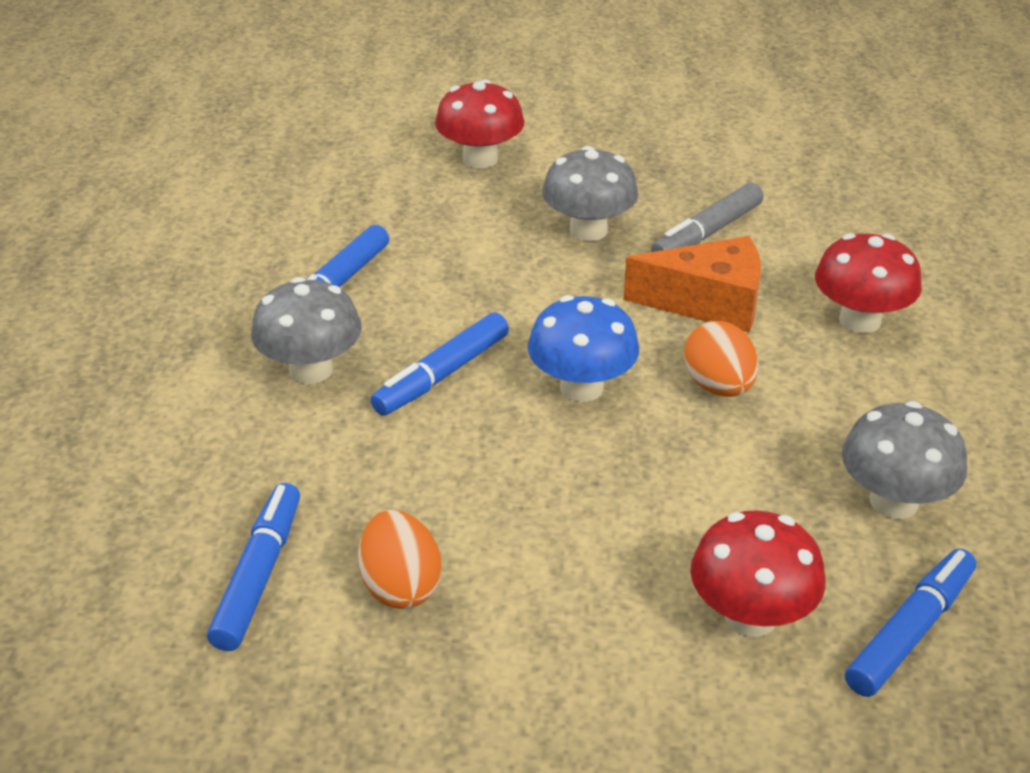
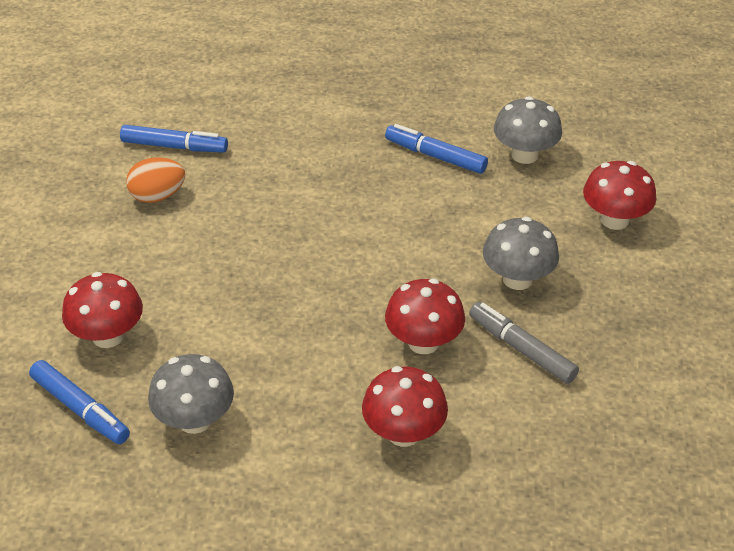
camera: 90 degrees right, 5 degrees up
(311, 370) = (345, 152): grey mushroom -> grey mushroom (524, 155)
(441, 375) = (339, 206): blue marker -> none
(581, 387) = (324, 270): blue mushroom -> none
(708, 303) = (423, 342): orange cheese -> red mushroom
(718, 386) = (322, 339): orange egg -> none

